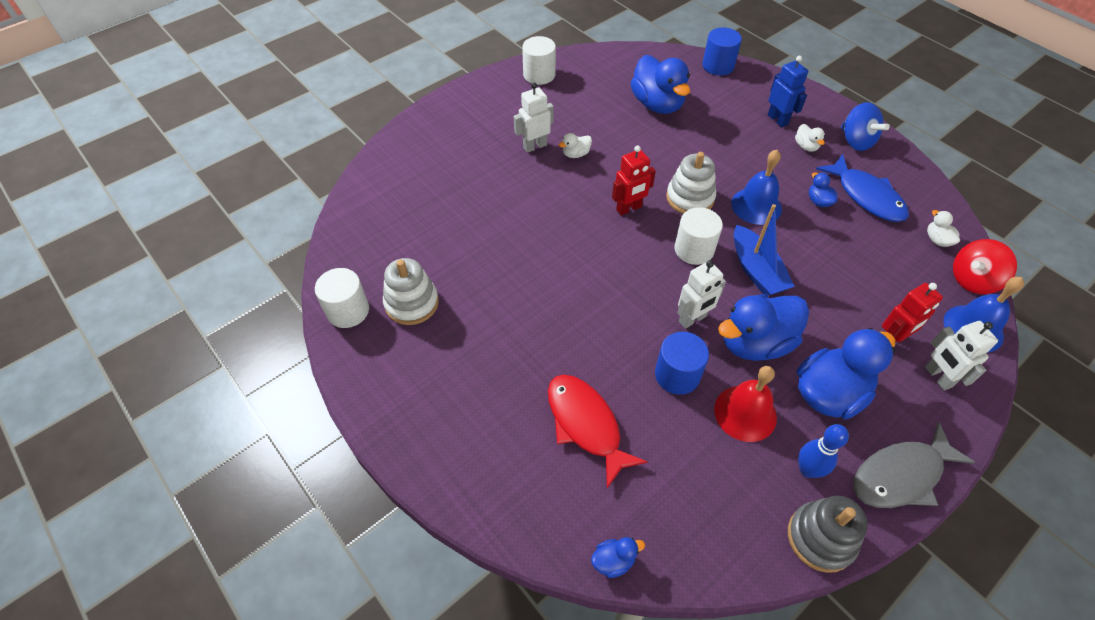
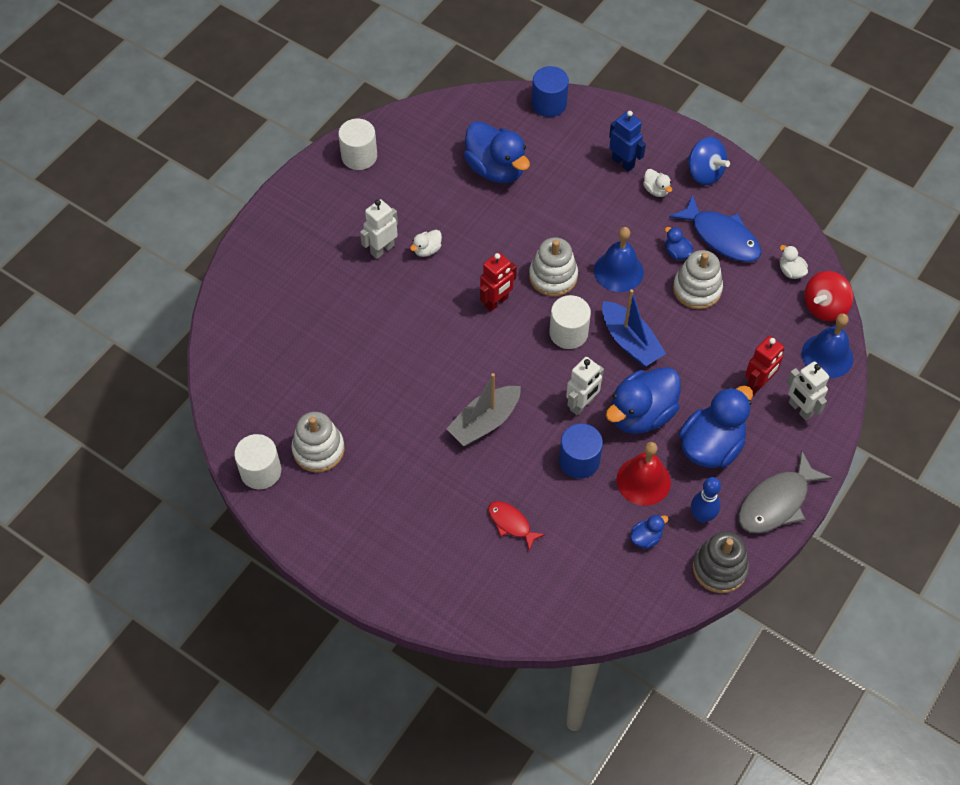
camera: 15 degrees left, 5 degrees up
(586, 314) = (484, 422): none -> grey boat
(586, 424) = (511, 523): red fish -> red fish, size x0.57
(613, 561) = (562, 626): blue duck -> blue duck (646, 538)
(834, 237) = (697, 289): none -> white stacking toy

